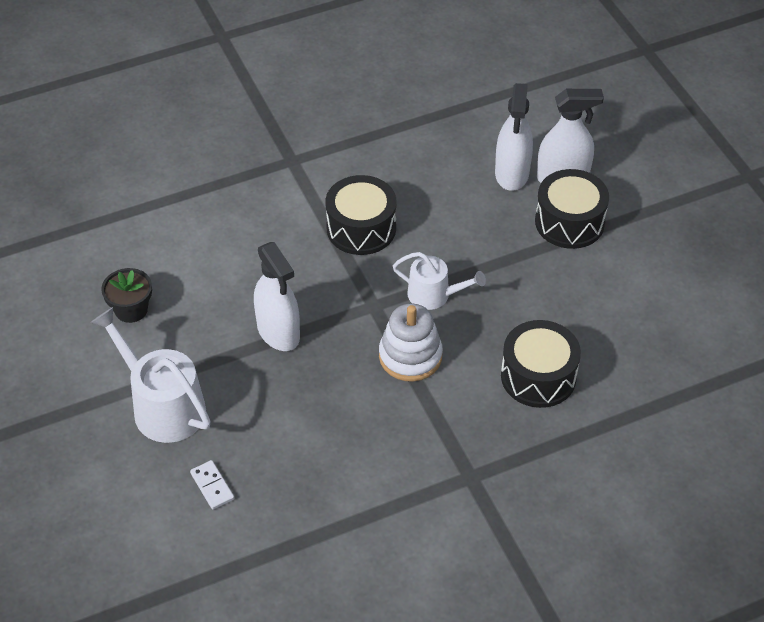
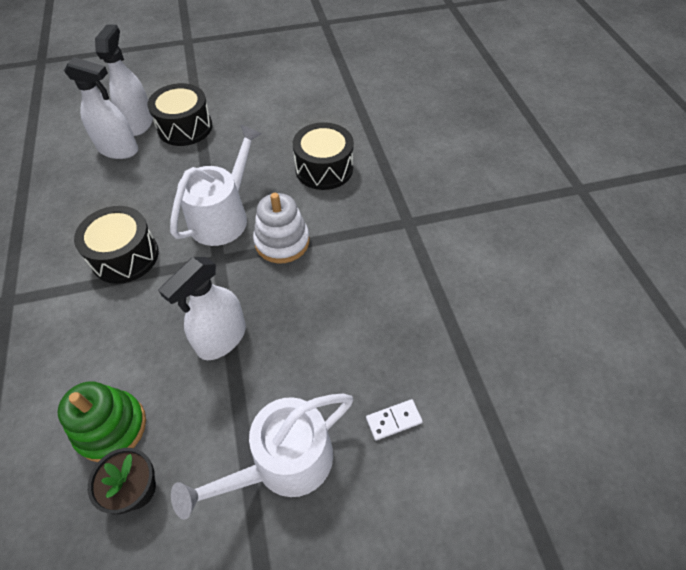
camera: 80 degrees left, 5 degrees up
(180, 277) = (111, 427): none -> green stacking toy
(278, 332) = (221, 339): white spray bottle -> white spray bottle turned 150 degrees clockwise
(434, 295) = (223, 216): white watering can -> white watering can, size x1.62

